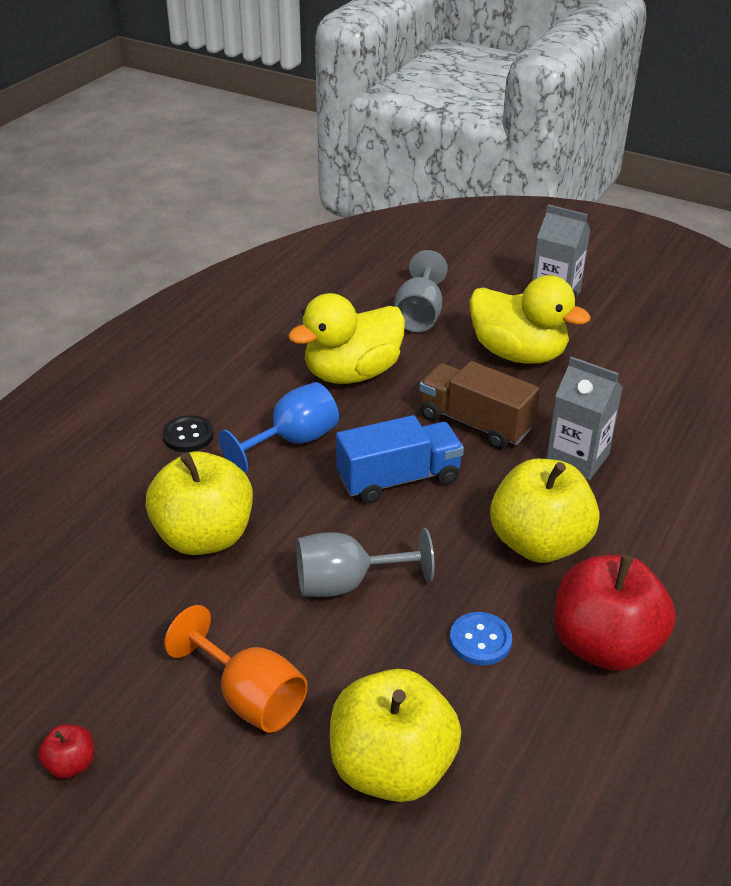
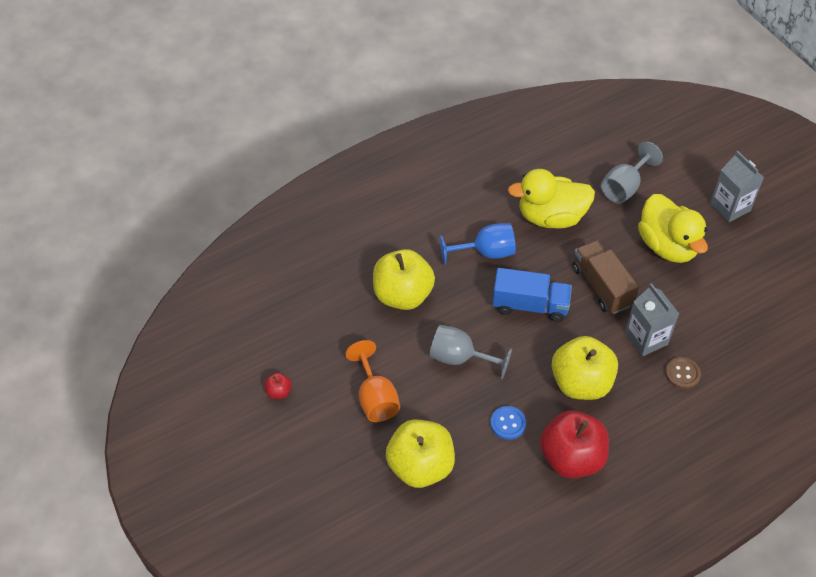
camera: 30 degrees right, 15 degrees up
(188, 435) = (429, 223): black button -> none
(654, 479) = (682, 374): none -> brown button

